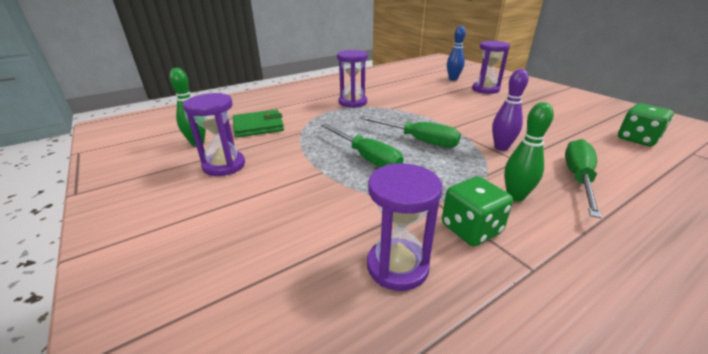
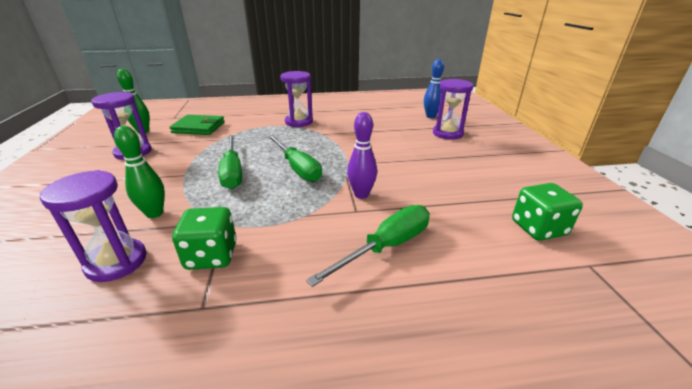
camera: 25 degrees right, 0 degrees up
(515, 196) = (295, 242): green bowling pin -> green bowling pin (154, 213)

